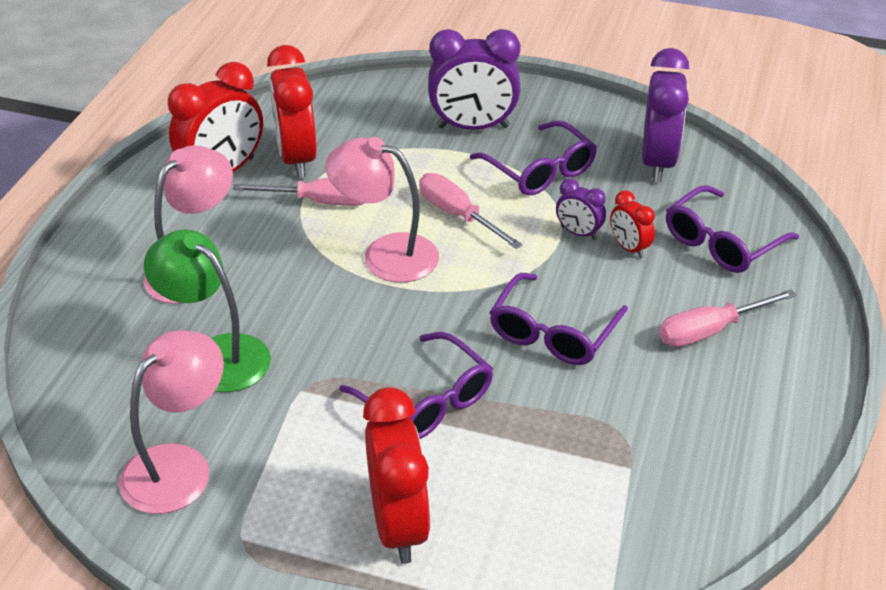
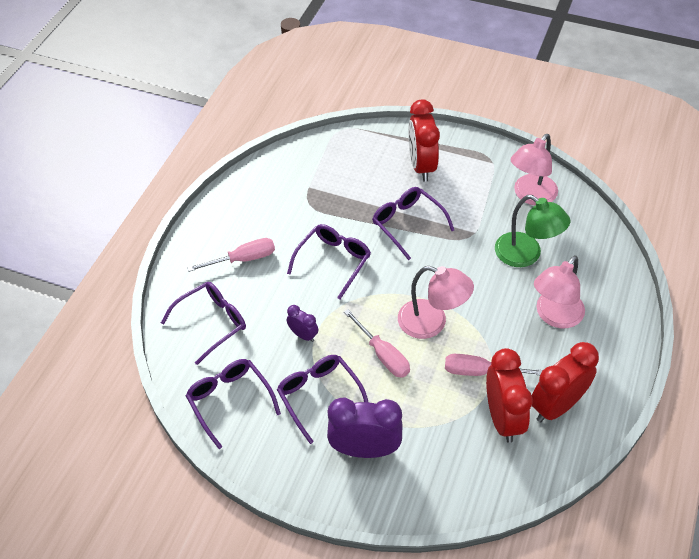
camera: 175 degrees left, 10 degrees up
(629, 248) = (273, 321): red clock -> none
(657, 162) = (230, 401): purple clock -> purple glasses

